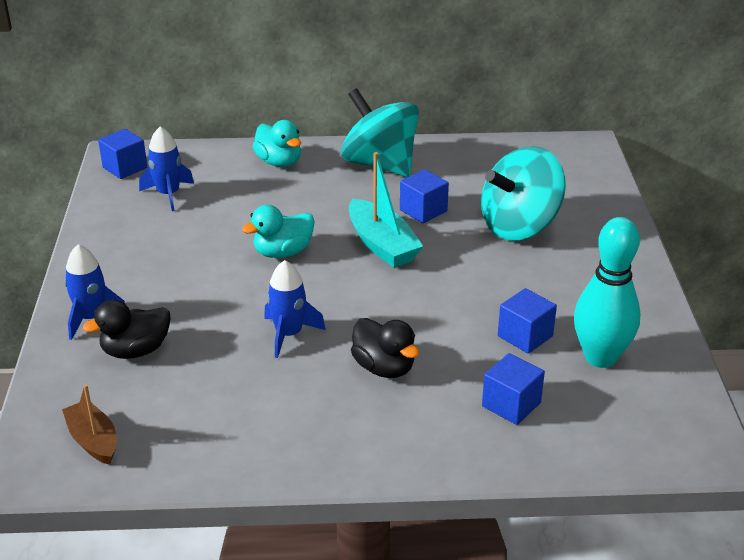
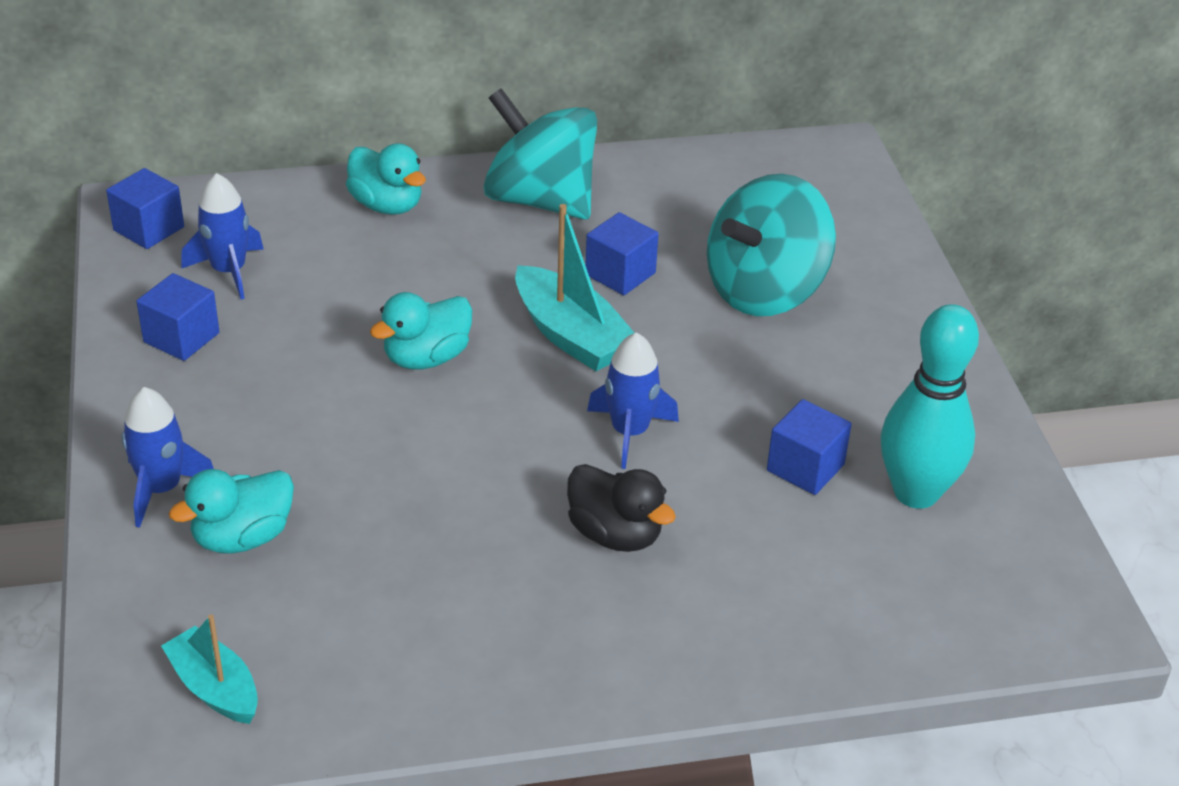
camera: 10 degrees left, 5 degrees up
(93, 440) = (215, 688): brown boat -> turquoise boat
(136, 351) = (242, 537): black duck -> turquoise duck
(289, 334) = (465, 492): blue rocket -> blue rocket (629, 432)
(511, 404) = (806, 576): blue cube -> blue cube (181, 337)

